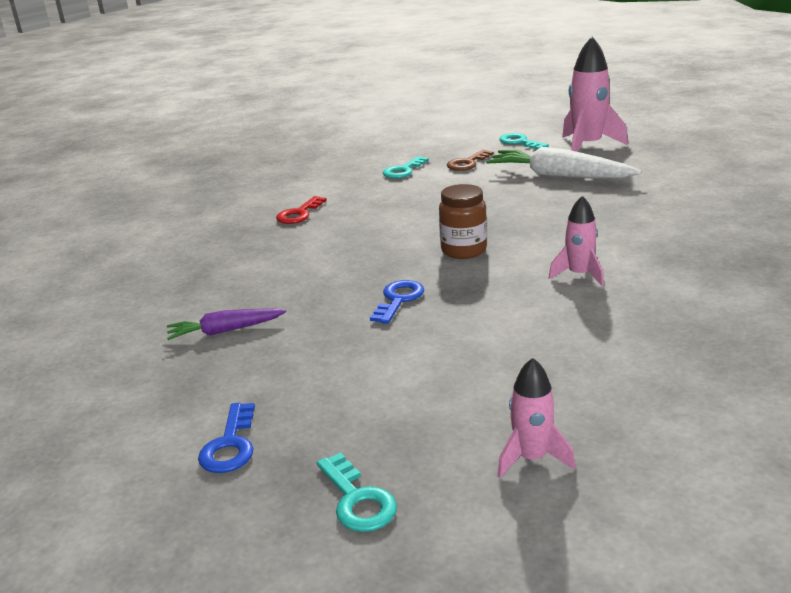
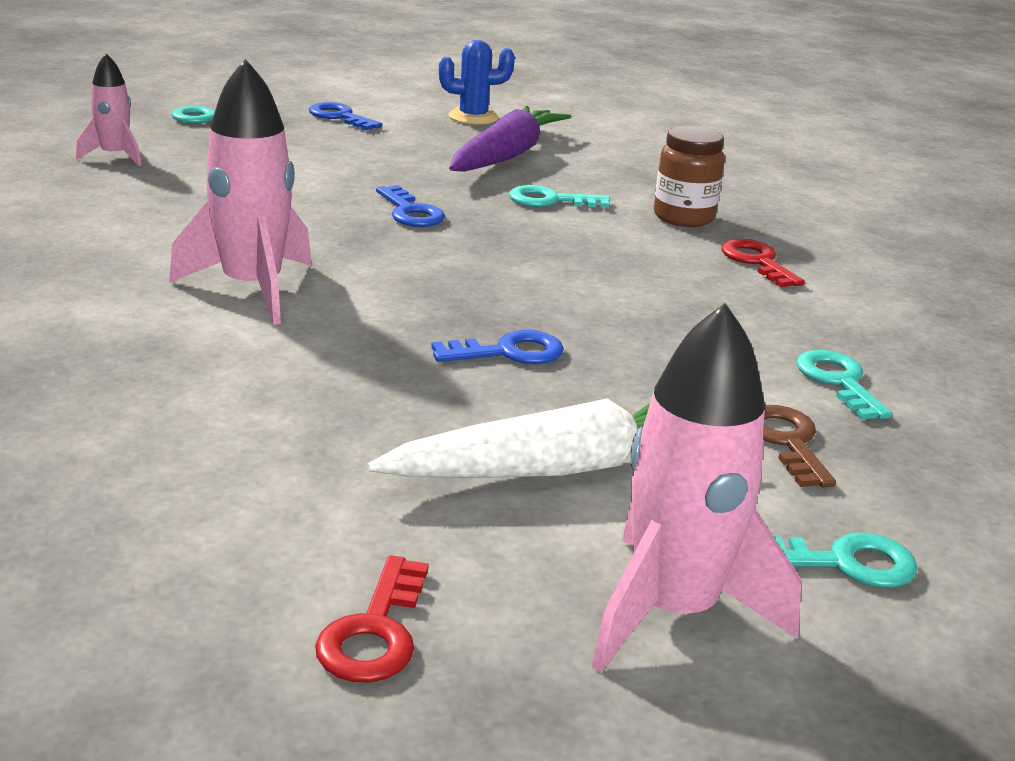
camera: 125 degrees right, 0 degrees up
(129, 393) = (473, 117): none -> blue cactus
(225, 331) = (506, 156): purple carrot -> purple carrot, size x1.77
(297, 280) = (550, 200): none -> turquoise key
(464, 250) = (447, 278): brown jar -> brown jar (683, 217)
(504, 211) = (509, 352): none -> blue key
(579, 275) = (252, 289): pink rocket -> pink rocket, size x1.78
(678, 162) = (374, 632): none -> red key

